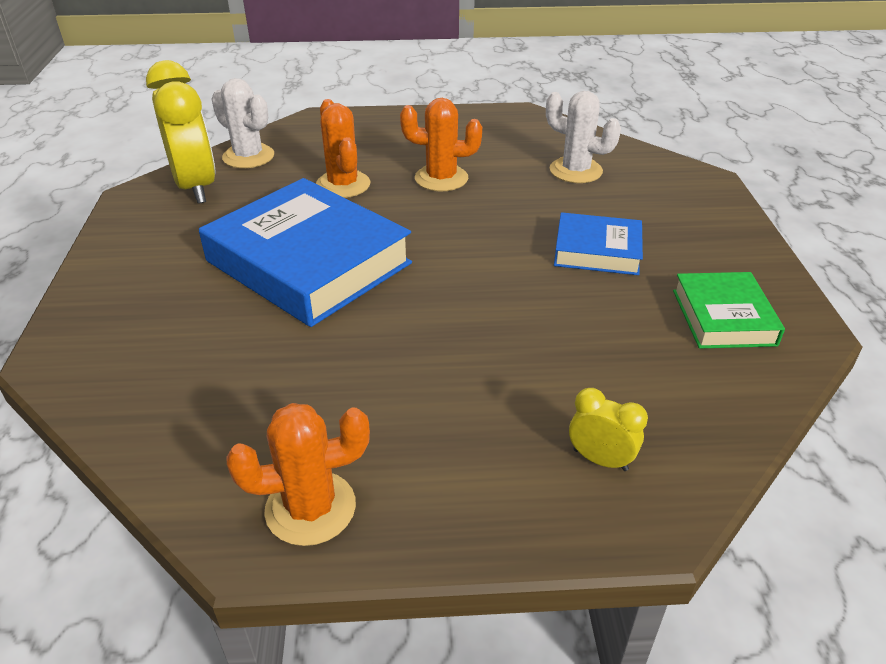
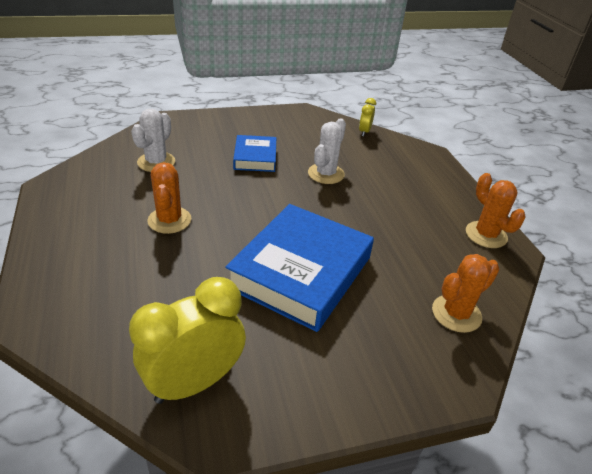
camera: 105 degrees left, 0 degrees up
(248, 156) = (123, 356): white cactus -> white cactus (326, 174)
(343, 185) = (182, 273): orange cactus -> orange cactus (456, 313)
(600, 460) = (409, 162): yellow clock -> yellow clock (364, 132)
(723, 317) = (303, 128): green book -> none

